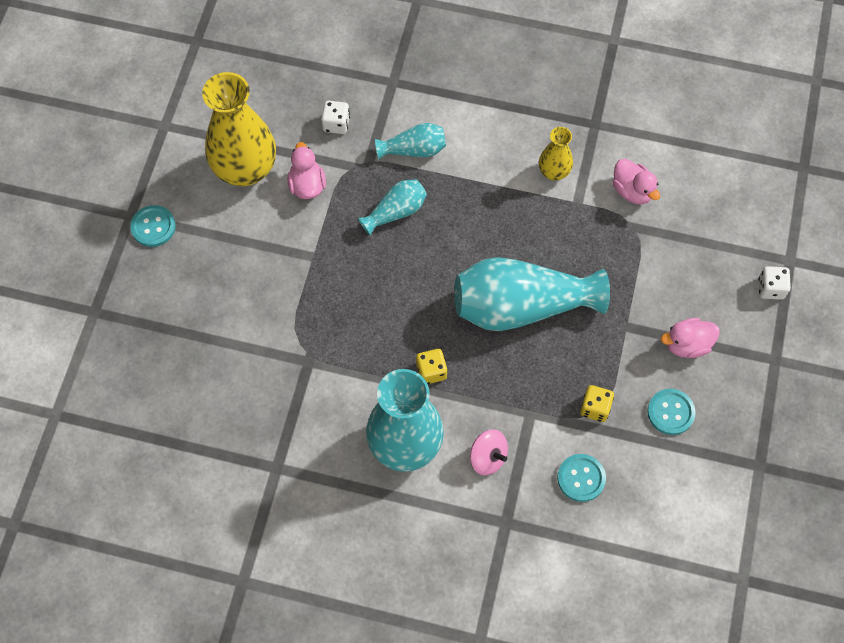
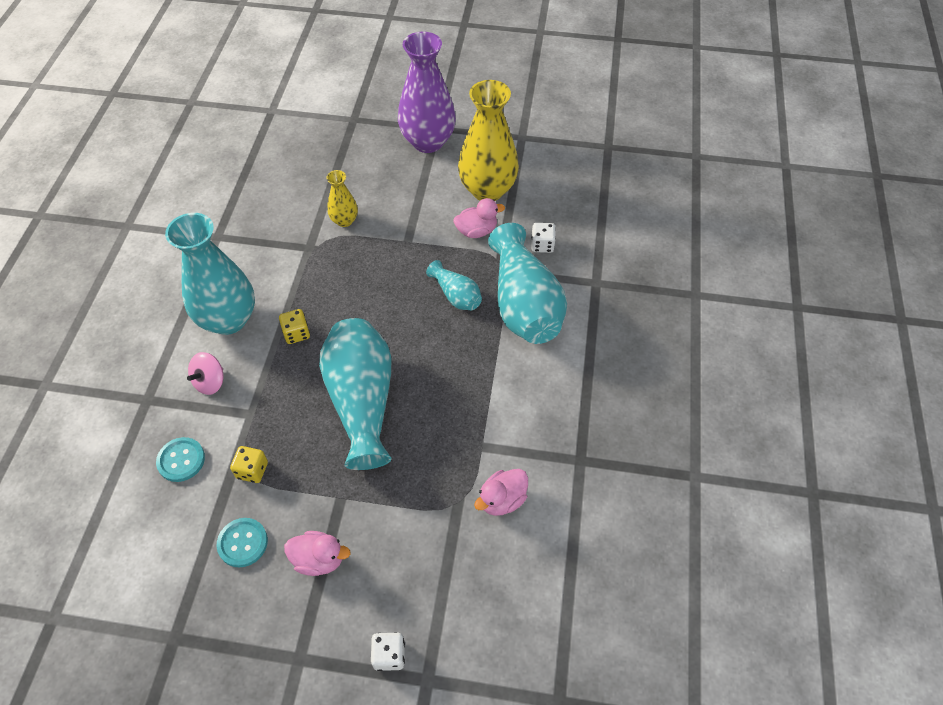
camera: 85 degrees right, 10 degrees down
(153, 227) = (428, 142): turquoise button -> purple vase
(414, 150) = (524, 304): turquoise vase -> turquoise vase, size x2.03
(554, 172) = (515, 423): yellow vase -> yellow vase (344, 220)
(687, 344) = (319, 559): pink duck -> pink duck turned 120 degrees clockwise

